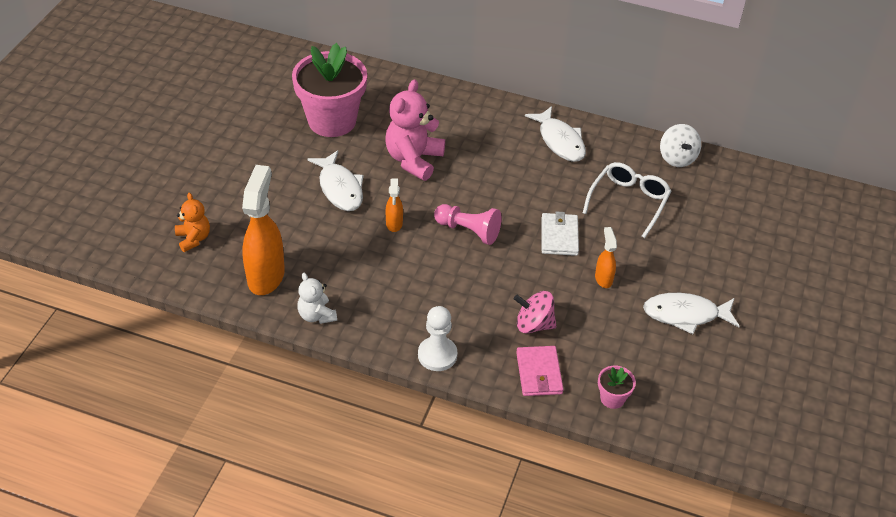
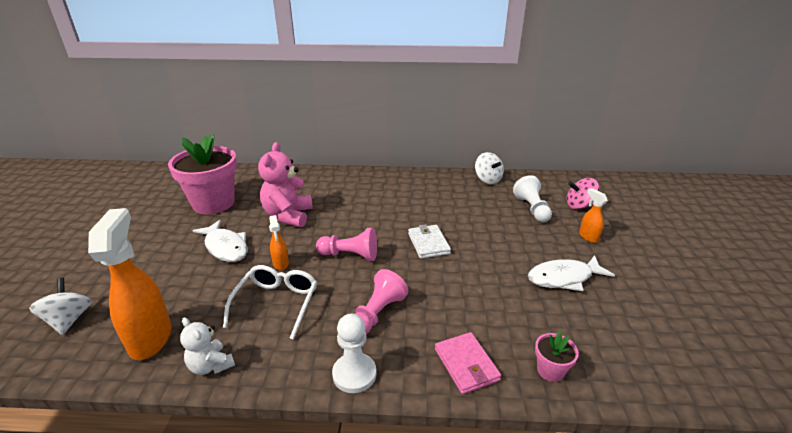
camera: 15 degrees left, 15 degrees down
(193, 239) = (69, 320): orange teddy bear -> white spinning top
(476, 304) = (377, 313): none -> pink pawn
(533, 324) = (439, 318): pink spinning top -> pink spinning top (579, 205)
(560, 141) = (399, 185): white fish -> none
(603, 278) = (480, 266): orange spray bottle -> orange spray bottle (588, 237)
(628, 202) = (469, 210): white glasses -> white glasses (276, 303)
(707, 217) = (532, 209): none -> white pawn

